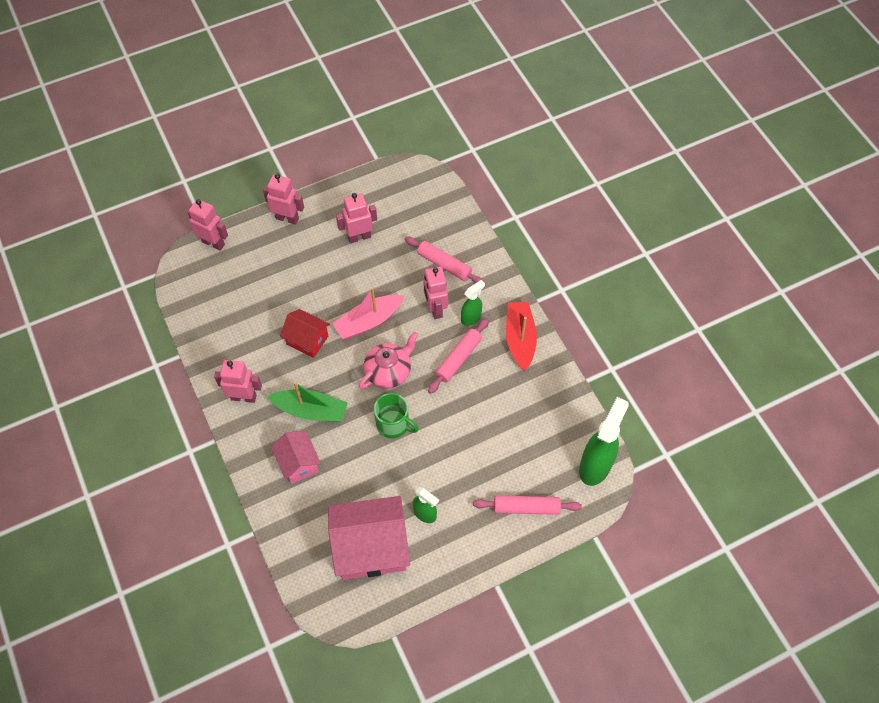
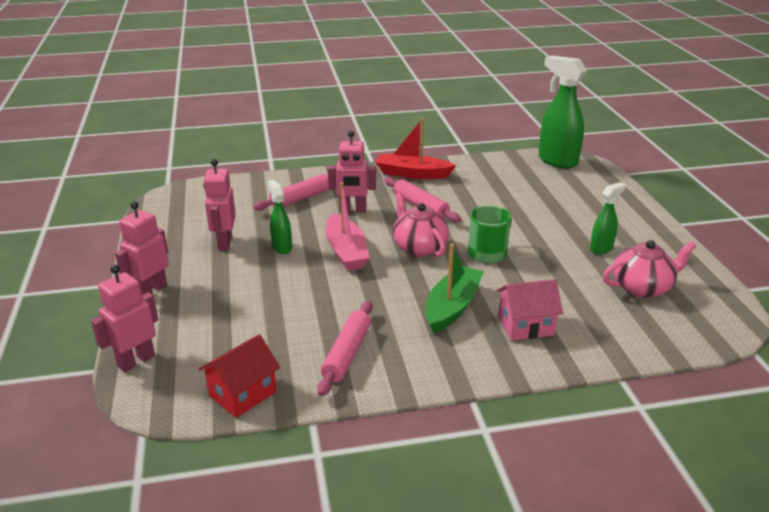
camera: 75 degrees left, 30 degrees down
(244, 397) = (413, 361): pink robot -> none
(307, 340) = (349, 297): red house -> red house (243, 394)
(371, 547) = (642, 287): pink house -> pink teapot
(471, 317) = (375, 193): green spray bottle -> green spray bottle (282, 247)
(526, 507) = (597, 196): pink rolling pin -> pink rolling pin (347, 353)

